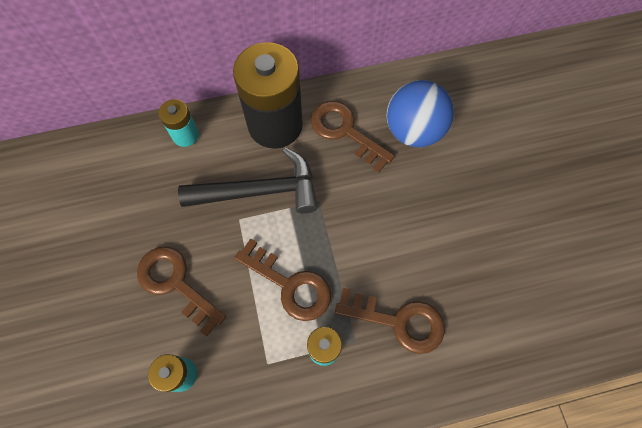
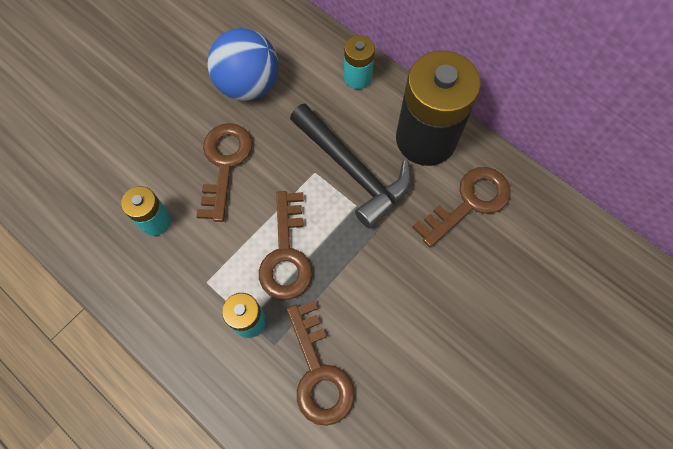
camera: 55 degrees right, 0 degrees up
(345, 131) = (469, 202): brown key -> brown key turned 45 degrees clockwise
(413, 131) = (523, 264): blue ball -> blue ball (248, 85)

